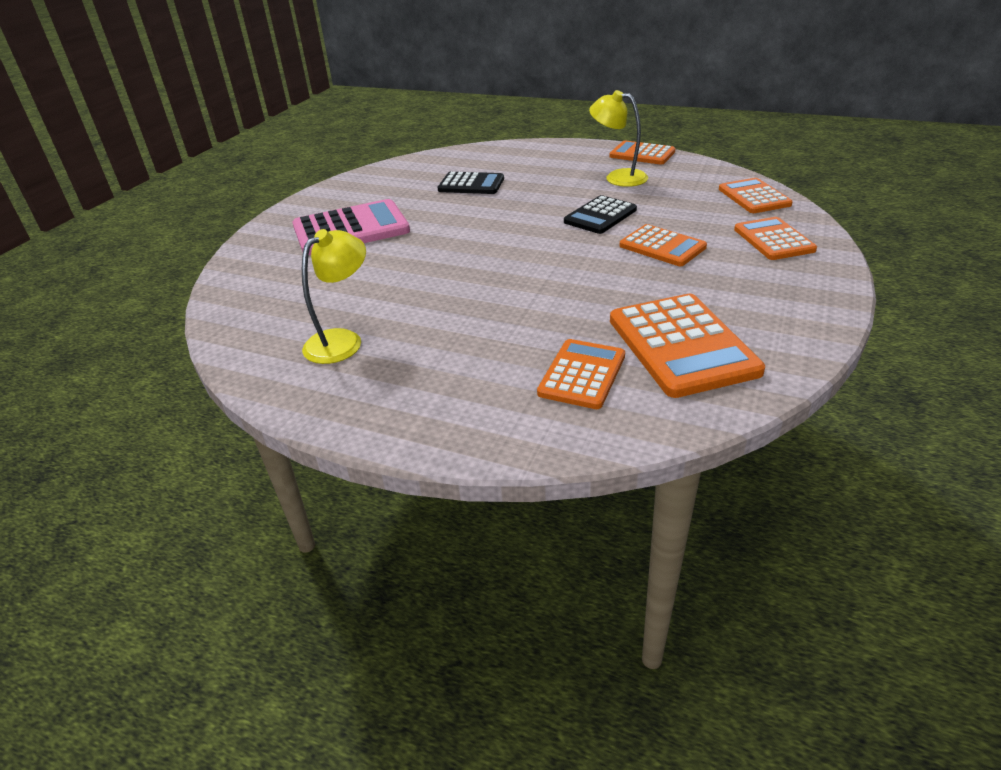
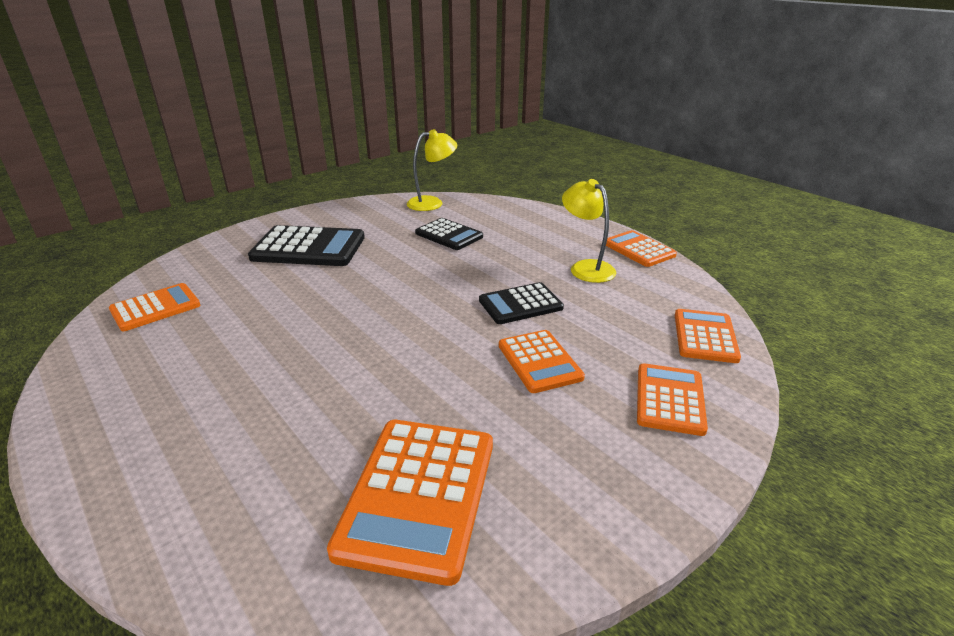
camera: 25 degrees right, 5 degrees down
(342, 340) = (167, 352): yellow lamp -> yellow lamp (432, 203)
(351, 229) = (309, 248): pink calculator -> black calculator
(582, 374) = (287, 484): orange calculator -> orange calculator (155, 308)

